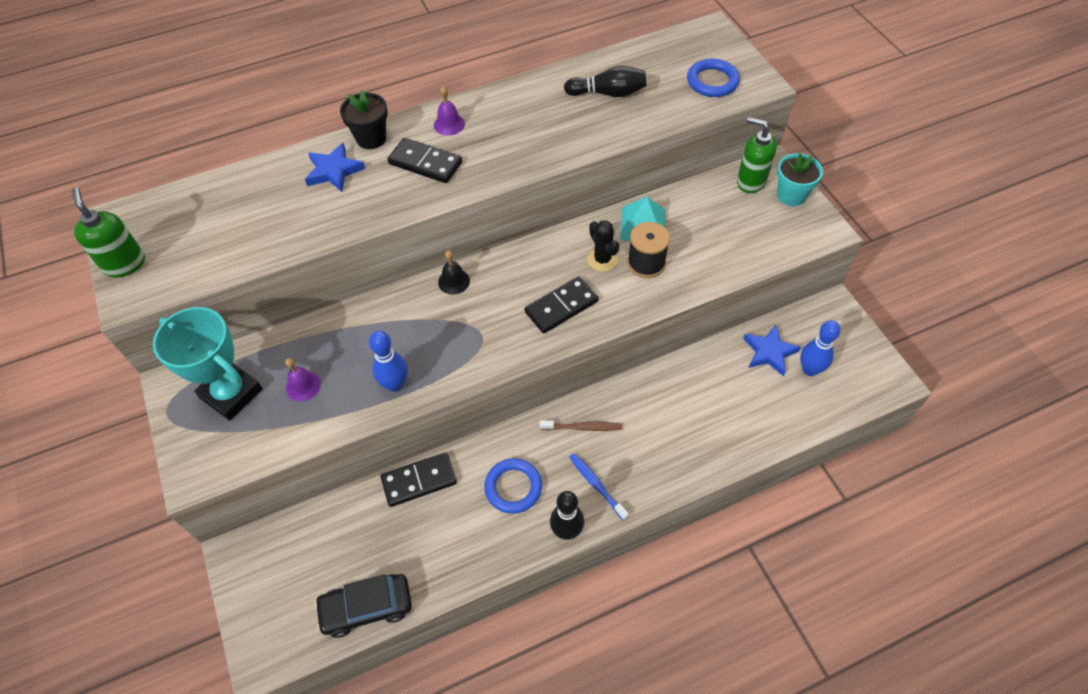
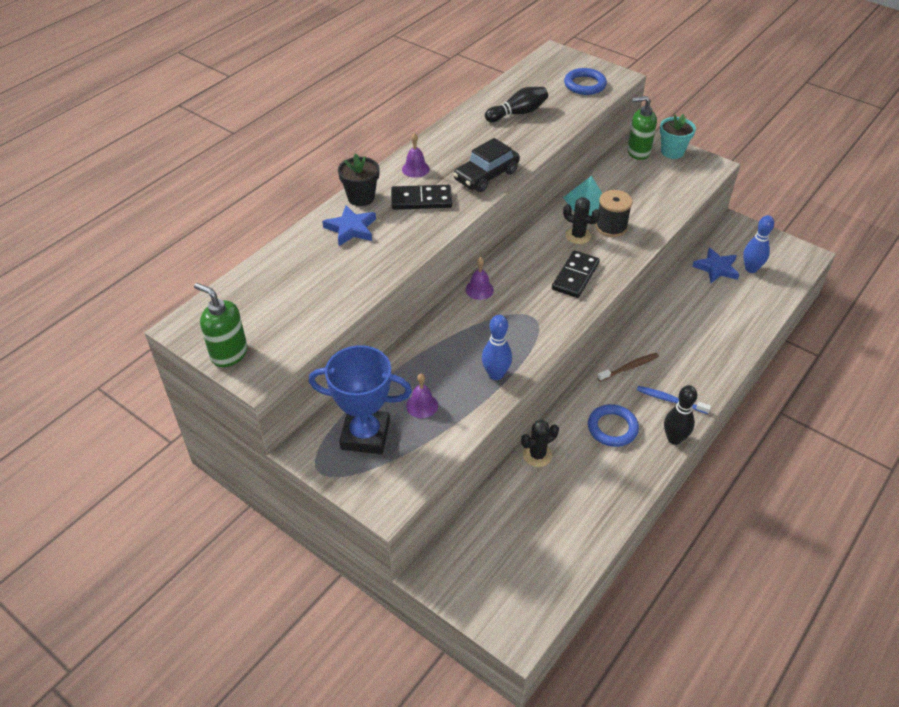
camera: 30 degrees left, 10 degrees down
(231, 393) = (365, 435): turquoise trophy -> blue trophy
(367, 608) = (571, 559): black car -> black car (486, 176)
(419, 480) = (537, 455): black domino -> black cactus
(454, 281) = (479, 289): black bell -> purple bell

